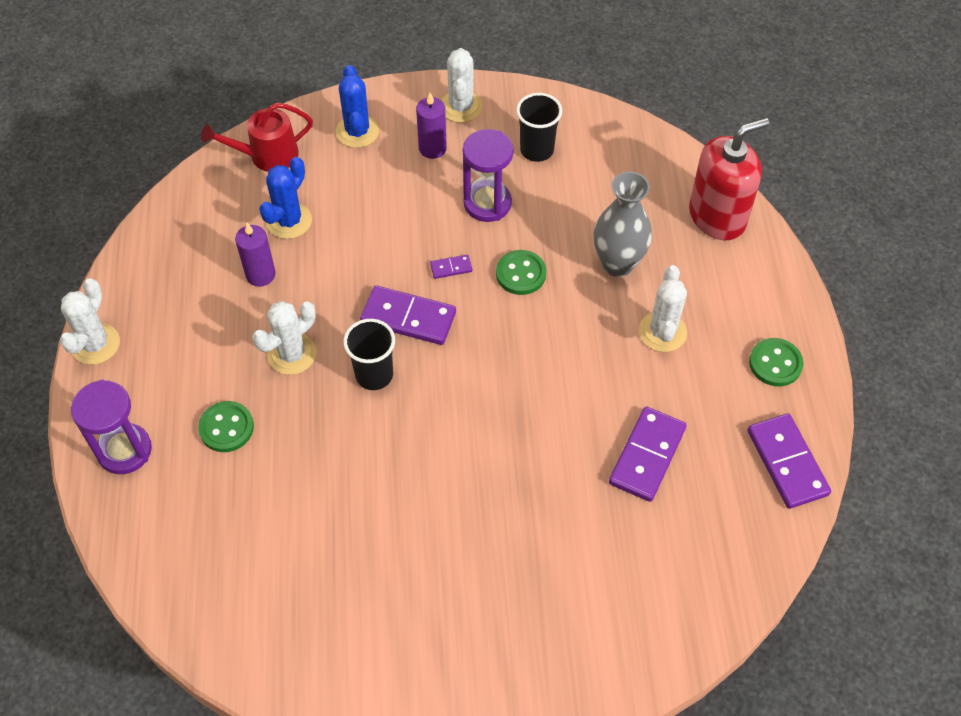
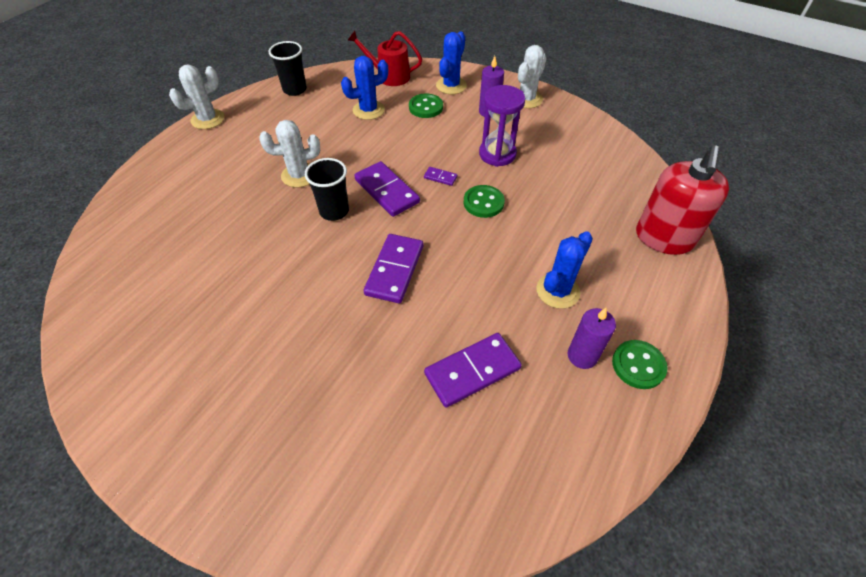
camera: 35 degrees right, 5 degrees down
(124, 450) = (161, 176): purple hourglass -> none
(226, 428) = (223, 194): green button -> green button (425, 107)
(260, 275) = (325, 128): purple candle -> purple candle (582, 356)
(536, 150) = (557, 140): black cup -> black cup (295, 90)
(617, 264) = (559, 230): grey vase -> none
(662, 332) = (557, 291): white cactus -> blue cactus
(717, 217) = (664, 238): red soap dispenser -> red soap dispenser turned 105 degrees clockwise
(787, 463) = (590, 452): purple domino -> purple domino (394, 270)

